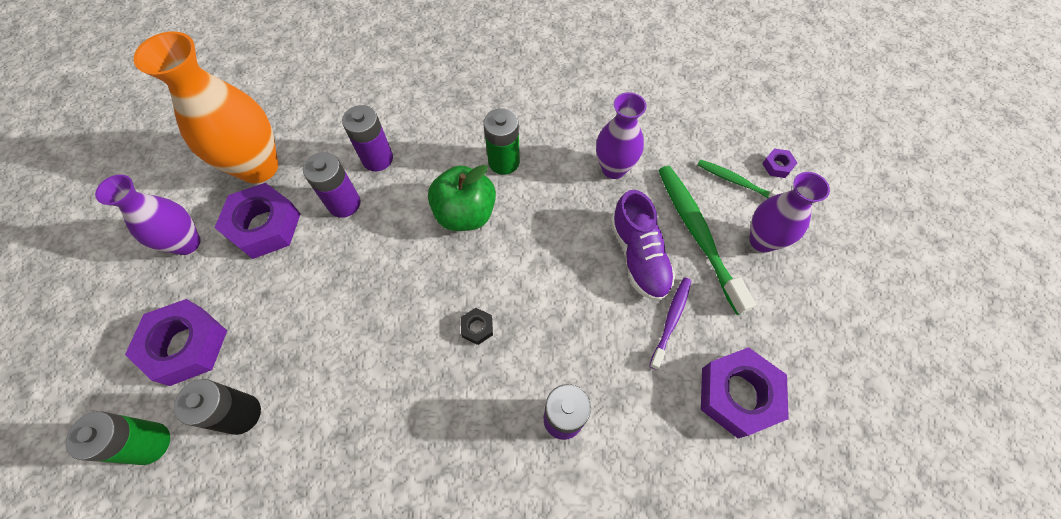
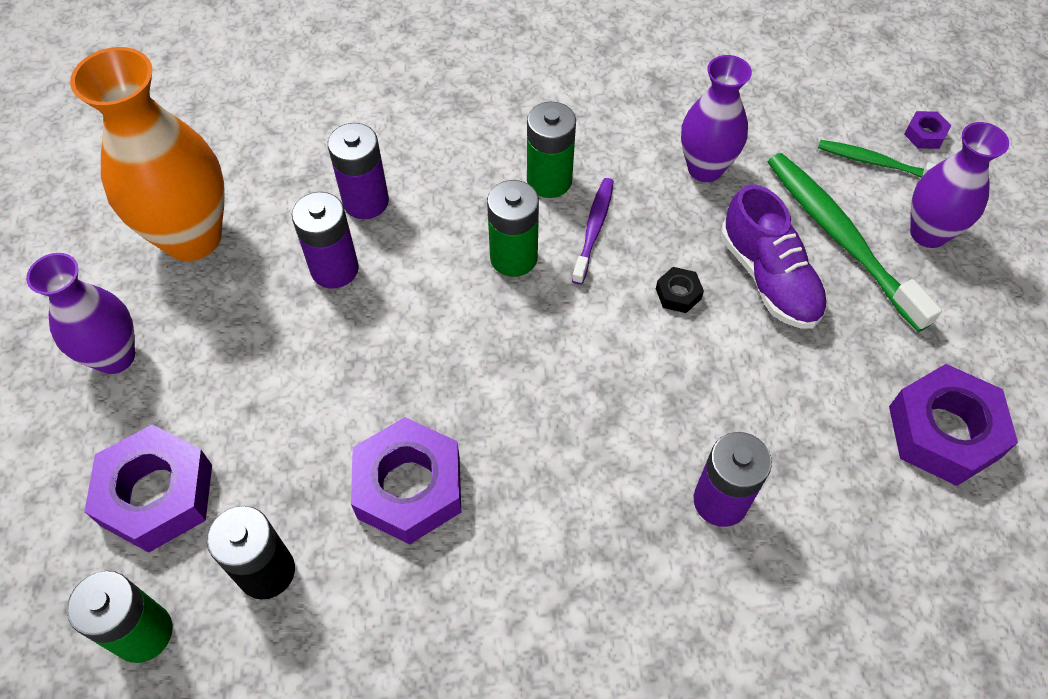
camera: 10 degrees left, 5 degrees down
(264, 226) = (225, 316): purple nut -> purple nut (409, 487)
(465, 214) = (513, 257): green apple -> green battery
(477, 327) = (571, 404): black nut -> black nut (678, 294)
(671, 320) = (833, 353): purple toothbrush -> purple toothbrush (593, 229)

